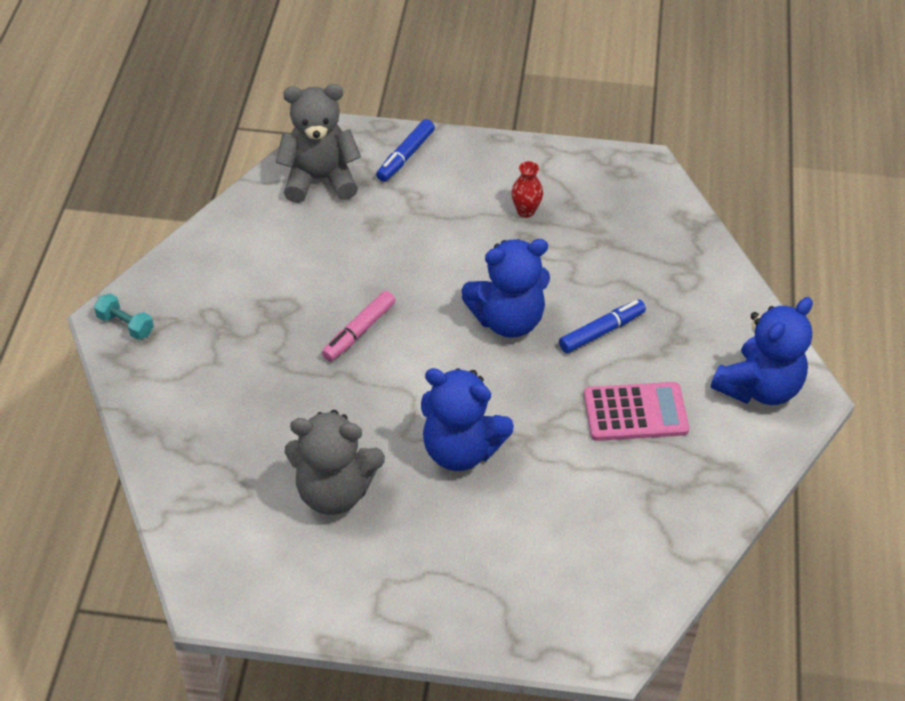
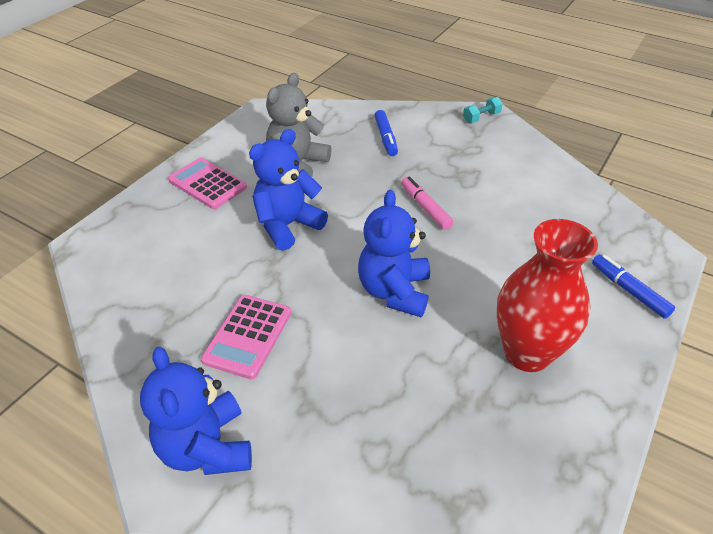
camera: 115 degrees right, 5 degrees down
(320, 179) = (606, 230): grey teddy bear -> none
(428, 575) = (207, 184): none -> pink calculator
(525, 211) = (527, 353): red vase -> red vase, size x2.46
(602, 331) = (347, 350): blue marker -> blue marker (385, 138)

